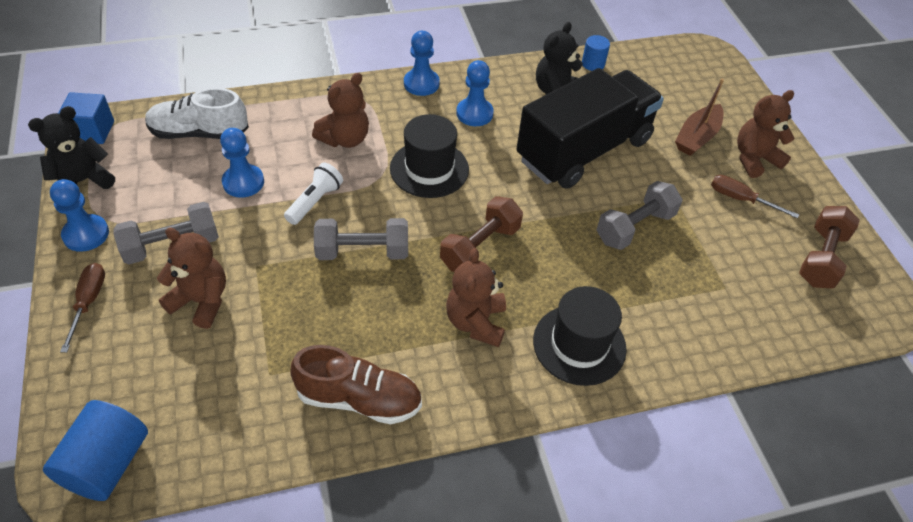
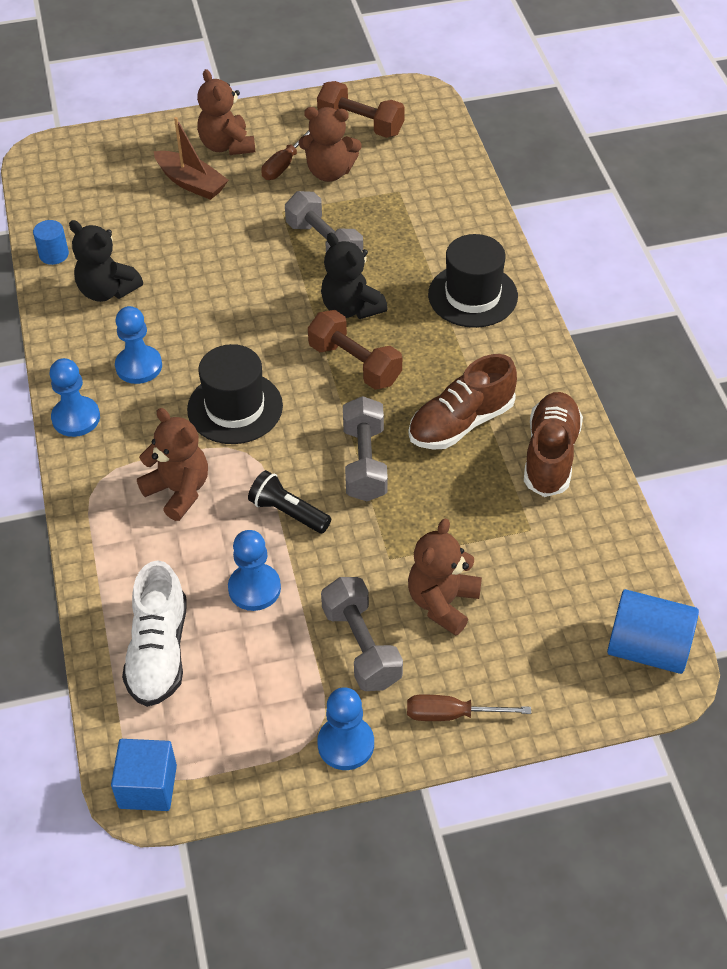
camera: 85 degrees left, 0 degrees up
(83, 181) = (250, 772): black teddy bear -> black teddy bear (351, 308)
(315, 201) = (288, 512): white flashlight -> black flashlight
(405, 325) = (461, 423): none -> brown shoe
(476, 322) = (453, 368): brown teddy bear -> brown teddy bear (329, 172)
(584, 150) = (208, 273): black truck -> none

